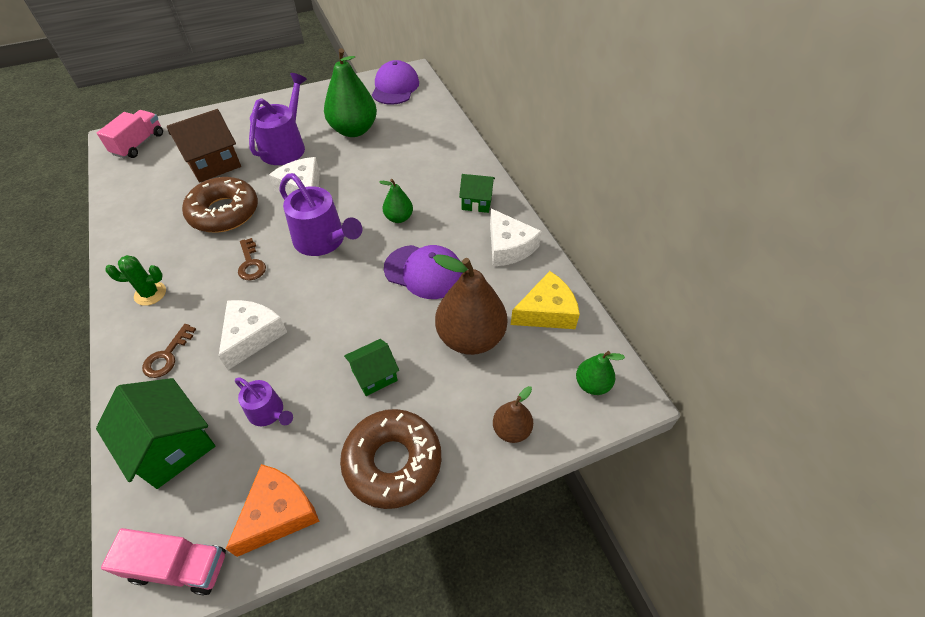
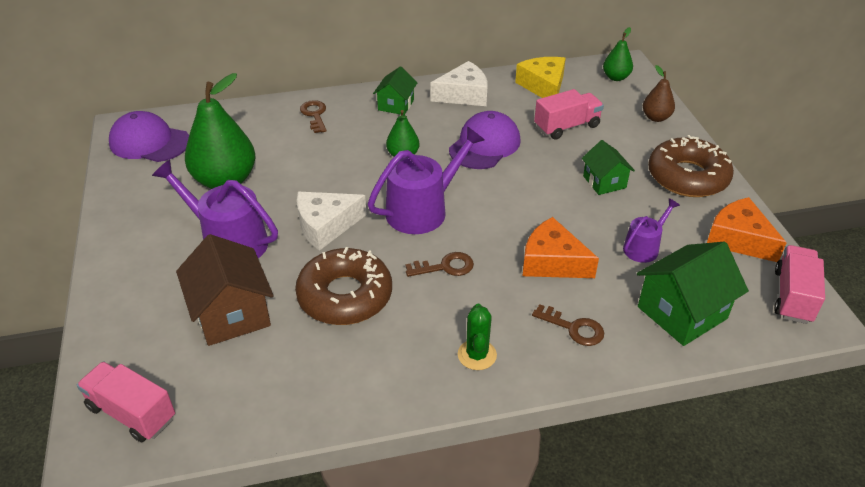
camera: 80 degrees left, 10 degrees down
(252, 336) = (552, 262): white cheese -> orange cheese
(448, 157) = (315, 115): none -> brown key
(470, 337) = (567, 127): brown pear -> pink truck

